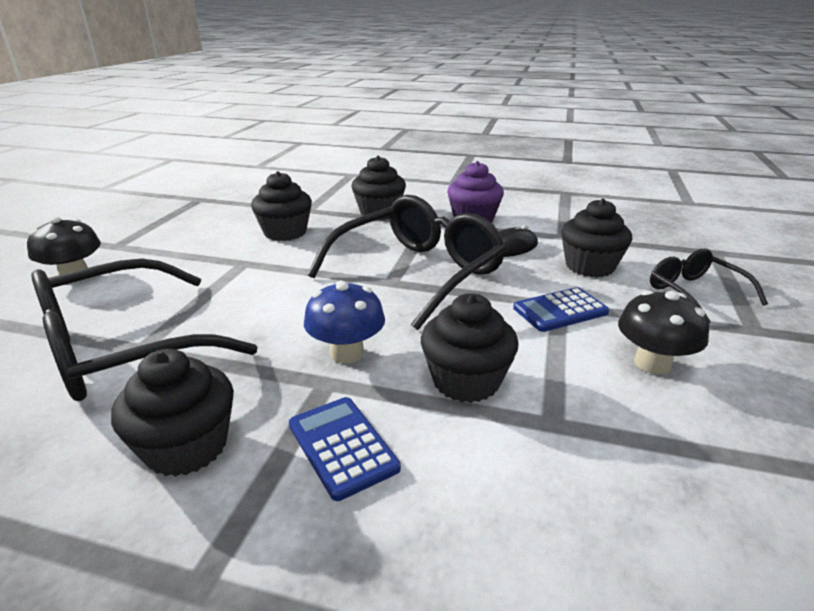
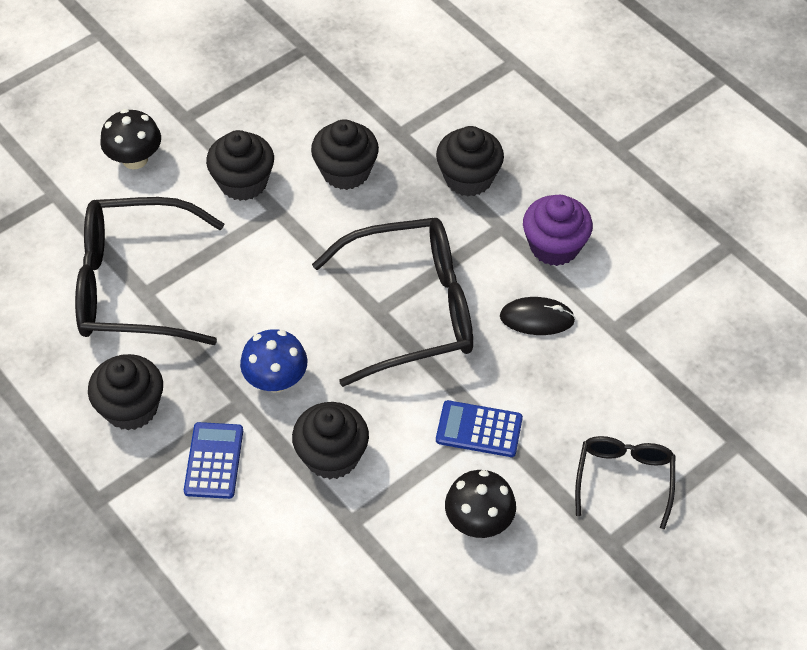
camera: 35 degrees right, 25 degrees up
(589, 266) = (578, 390): black cupcake -> black cupcake (243, 182)

